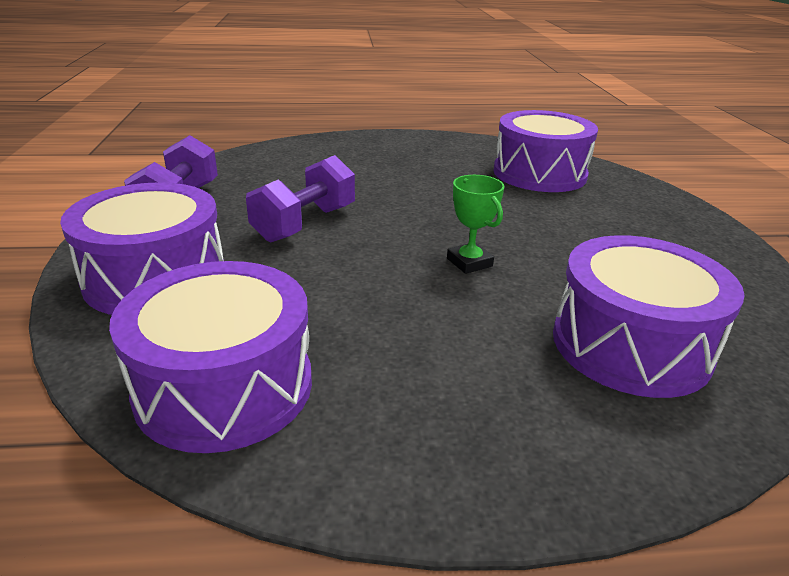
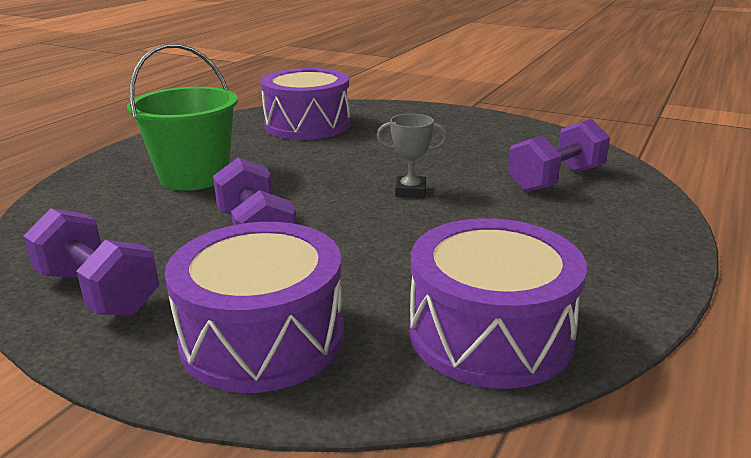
camera: 55 degrees left, 5 degrees down
(374, 170) = (194, 176): none -> green bucket
(469, 262) = (410, 191): green trophy -> grey trophy
(630, 345) = (556, 180): purple drum -> purple dumbbell

